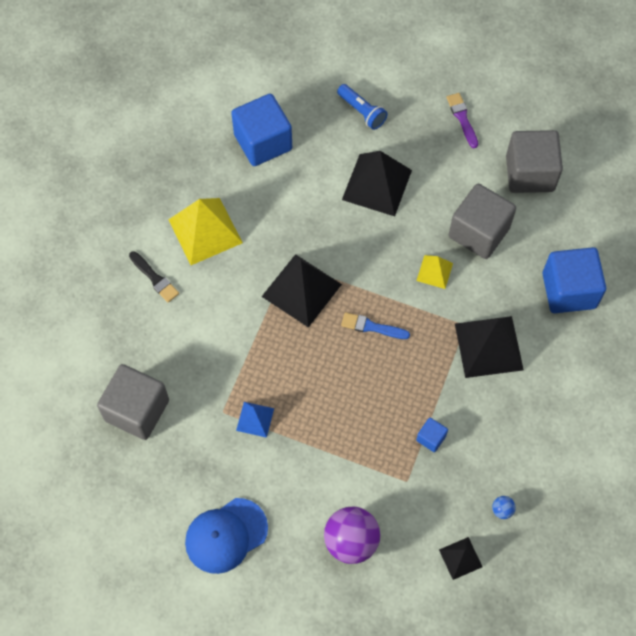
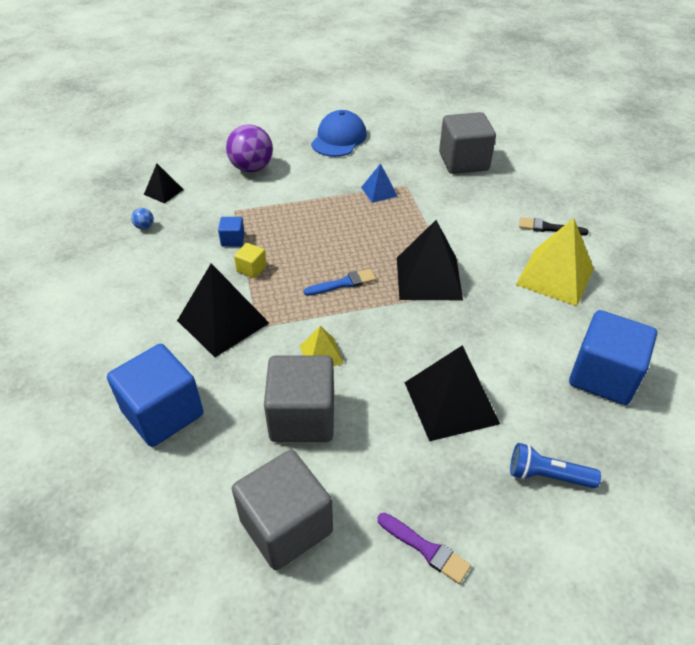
camera: 145 degrees right, 20 degrees down
(435, 390) = (251, 269): none -> yellow cube

